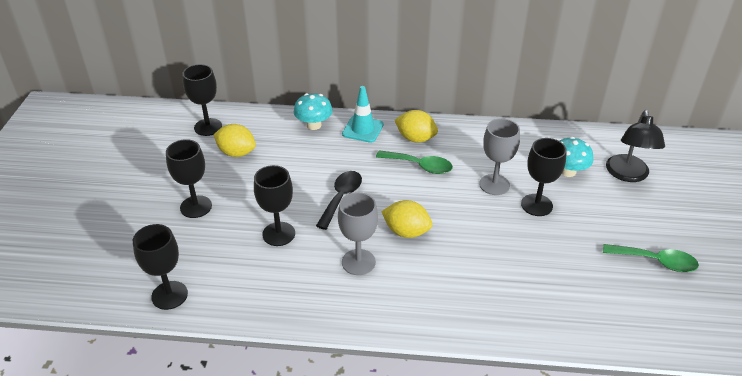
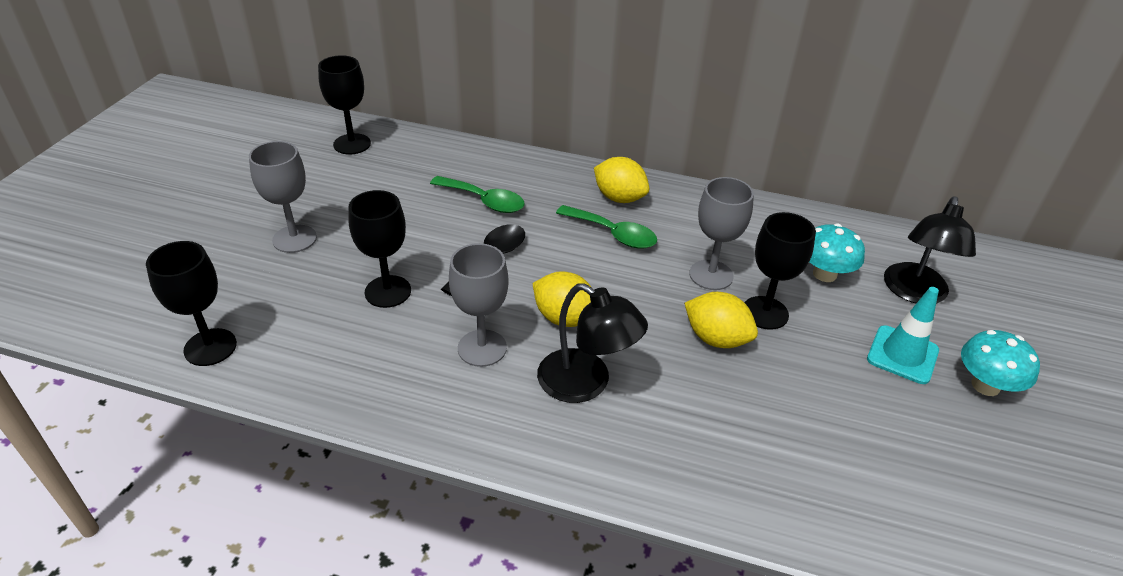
camera: 10 degrees right, 0 degrees up
(196, 207) = (294, 239): black goblet -> grey goblet
(236, 153) = (375, 180): yellow lemon -> yellow lemon (716, 339)
(314, 125) = (488, 161): turquoise mushroom -> turquoise mushroom (985, 385)
(362, 129) = (551, 176): turquoise traffic cone -> turquoise traffic cone (902, 355)
(435, 274) = (586, 384): none -> black lamp
(656, 261) = (928, 426): green spoon -> green spoon (484, 201)

